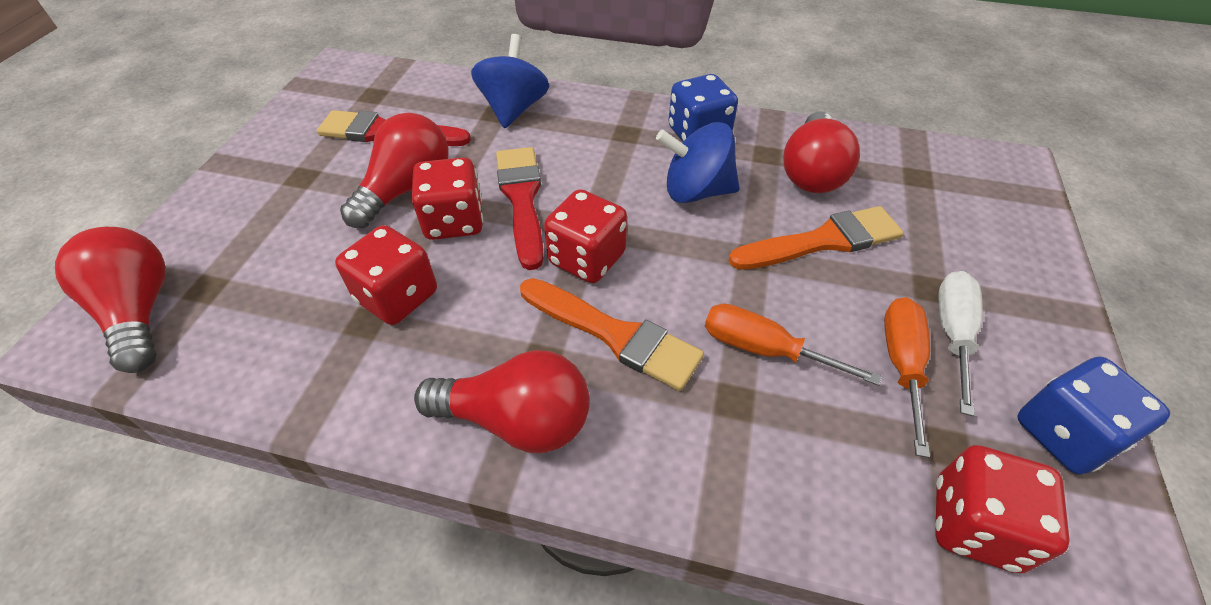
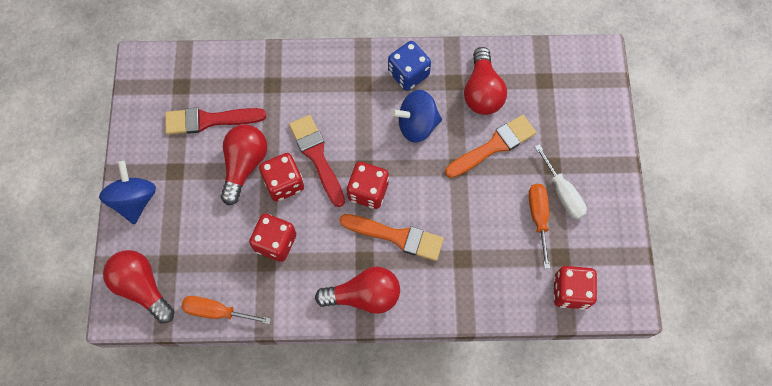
camera: 15 degrees left, 20 degrees up
(514, 109) = (283, 78): blue spinning top -> blue spinning top (134, 200)
(764, 349) = (472, 226): orange screwdriver -> orange screwdriver (217, 311)
(952, 334) = (562, 193): white screwdriver -> white screwdriver turned 150 degrees clockwise
(1064, 434) = (610, 237): blue dice -> none

